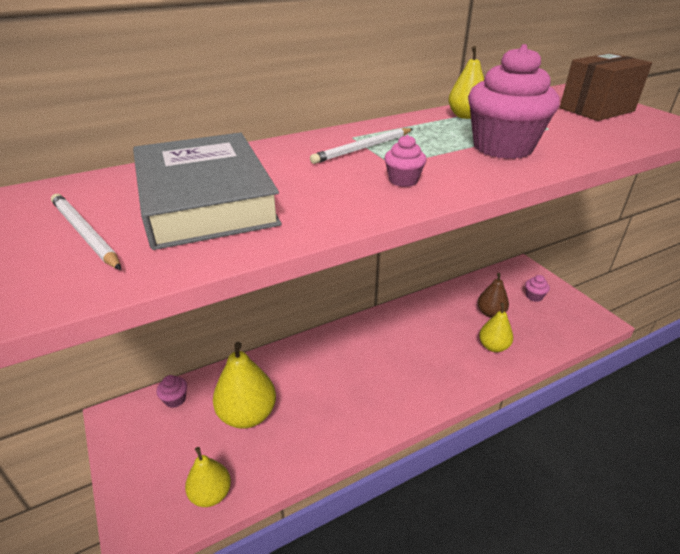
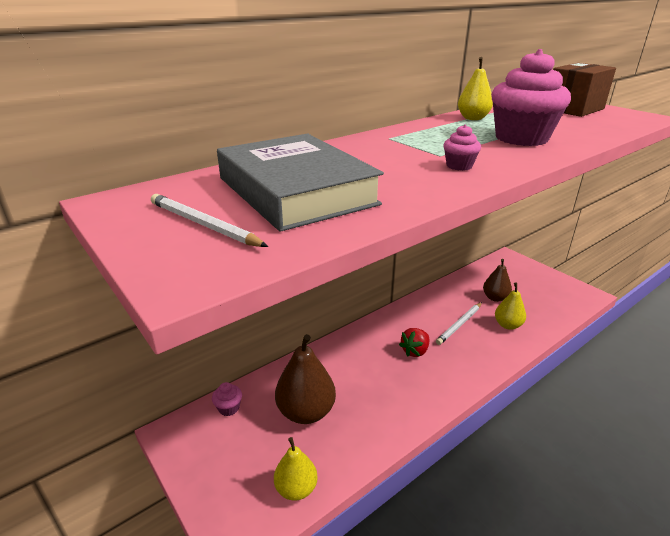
camera: 10 degrees left, 5 degrees down
(247, 414) = (306, 412): yellow pear -> brown pear
(363, 148) = (405, 145): white pencil -> white pencil (459, 324)
(381, 363) = (415, 351): none -> red strawberry
(534, 296) = (526, 280): pink cupcake -> none

